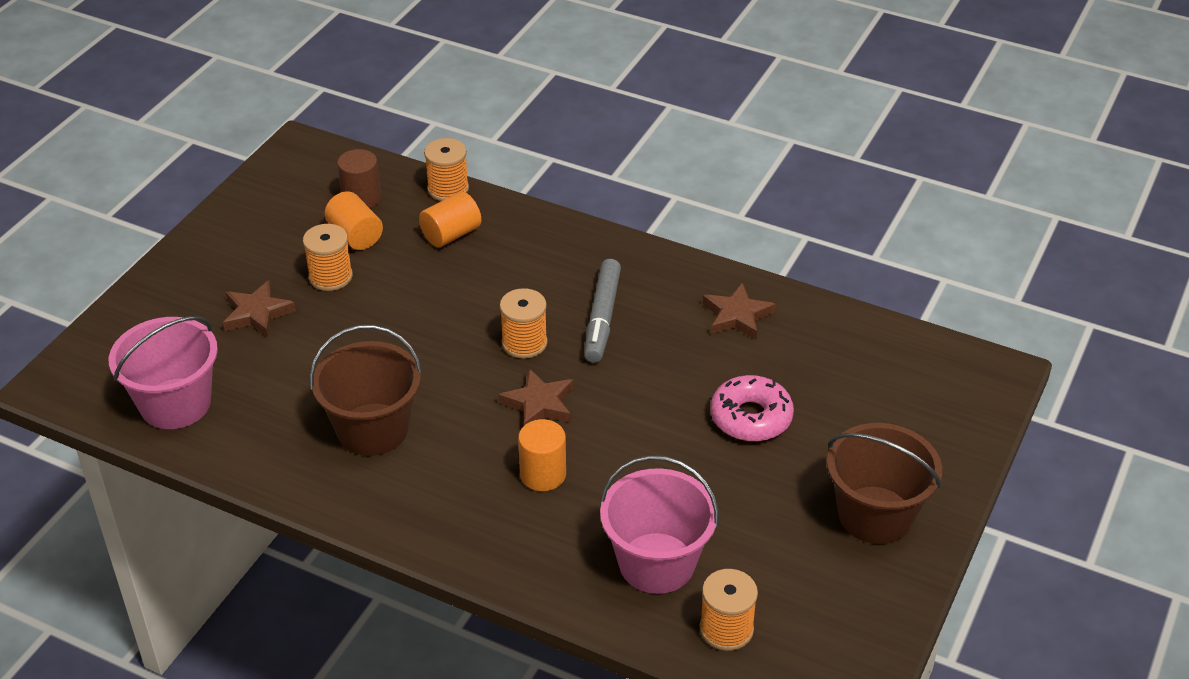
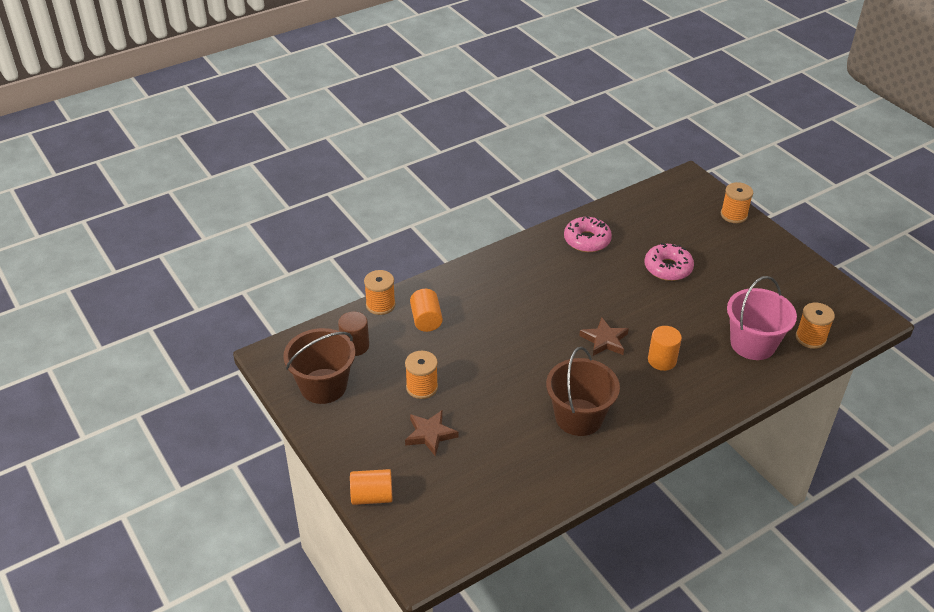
camera: 60 degrees left, 0 degrees up
(175, 404) = (490, 504): pink bucket -> none
(355, 236) = (390, 362): orange cylinder -> orange cylinder (372, 496)
(524, 343) = (549, 326): orange spool -> orange spool (733, 215)
(602, 318) = (551, 289): grey marker -> none
(737, 316) = (587, 240): brown star -> pink donut
(875, 515) = (761, 257): brown bucket -> brown bucket (323, 386)

